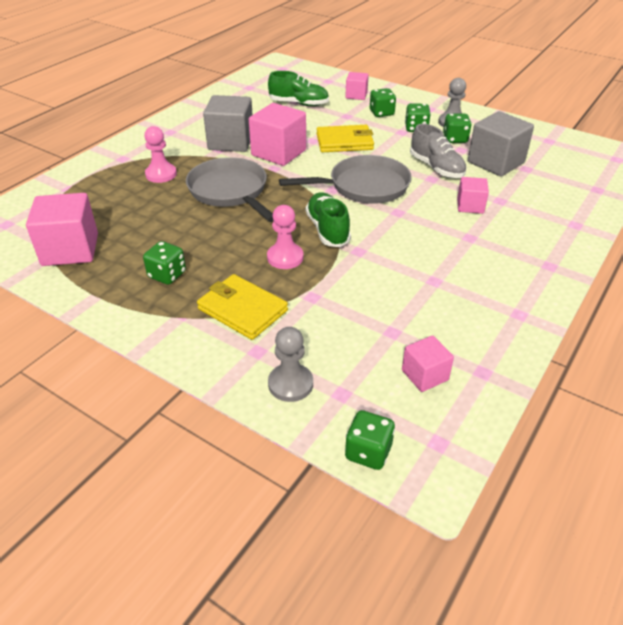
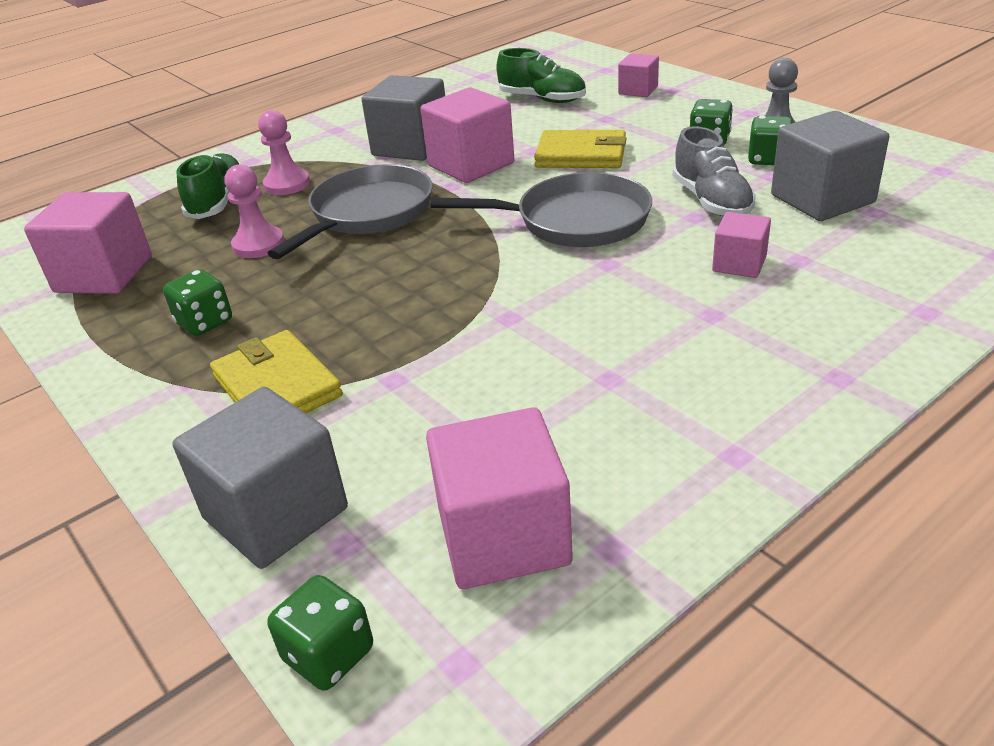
camera: 20 degrees right, 5 degrees down
(230, 191) = (367, 214): grey pan -> grey pan turned 45 degrees clockwise
(285, 257) = (388, 315): pink pawn -> pink pawn (258, 245)
(290, 384) = (275, 513): grey pawn -> grey cube
(327, 230) = (478, 280): green shoe -> green shoe (218, 202)
(381, 113) = (664, 116): green dice -> none
(425, 375) = (503, 536): pink cube -> pink cube, size x1.79

